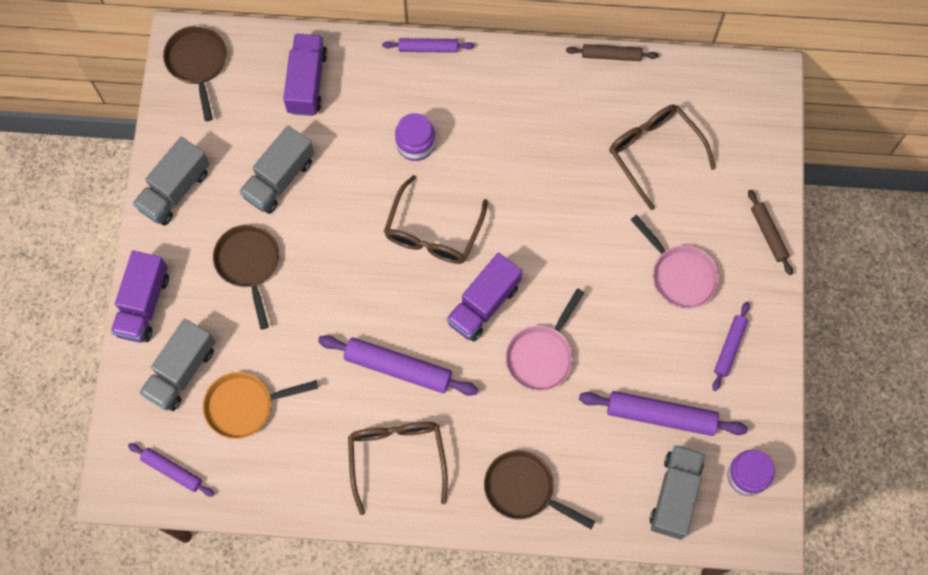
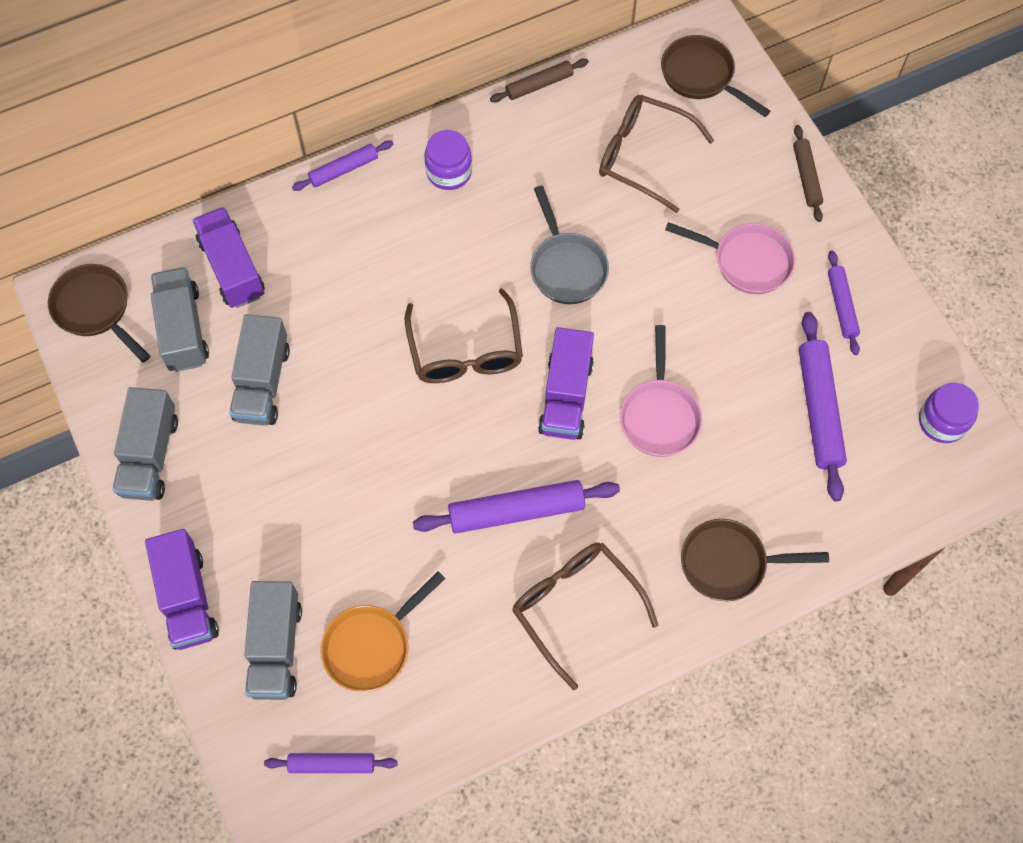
camera: 30 degrees left, 5 degrees down
(249, 264) = (283, 490): brown pan -> brown pan (701, 76)
(415, 144) = (390, 271): purple jar -> purple jar (449, 172)
(543, 208) = (566, 267): none -> grey pan
(661, 416) = (819, 410): purple rolling pin -> purple rolling pin turned 75 degrees counterclockwise
(675, 495) = (885, 482): grey truck -> grey truck (183, 329)
(768, 234) = (806, 177): brown rolling pin -> brown rolling pin turned 45 degrees clockwise

